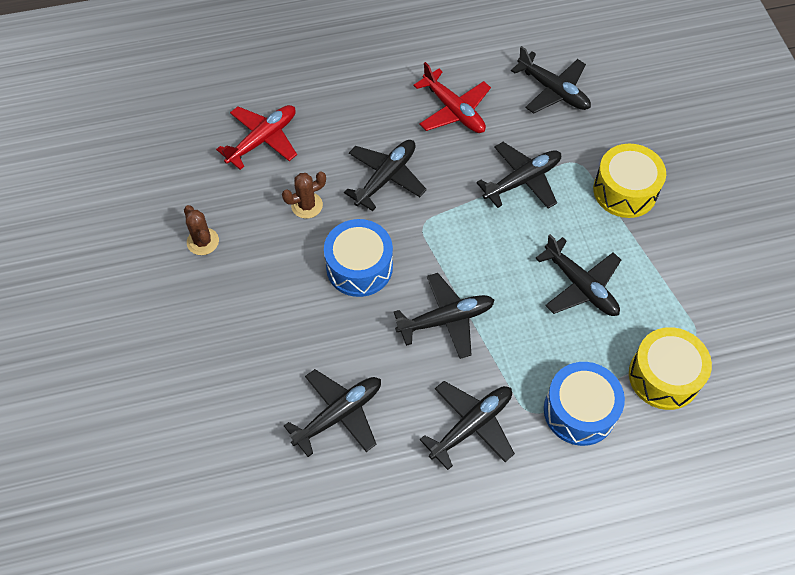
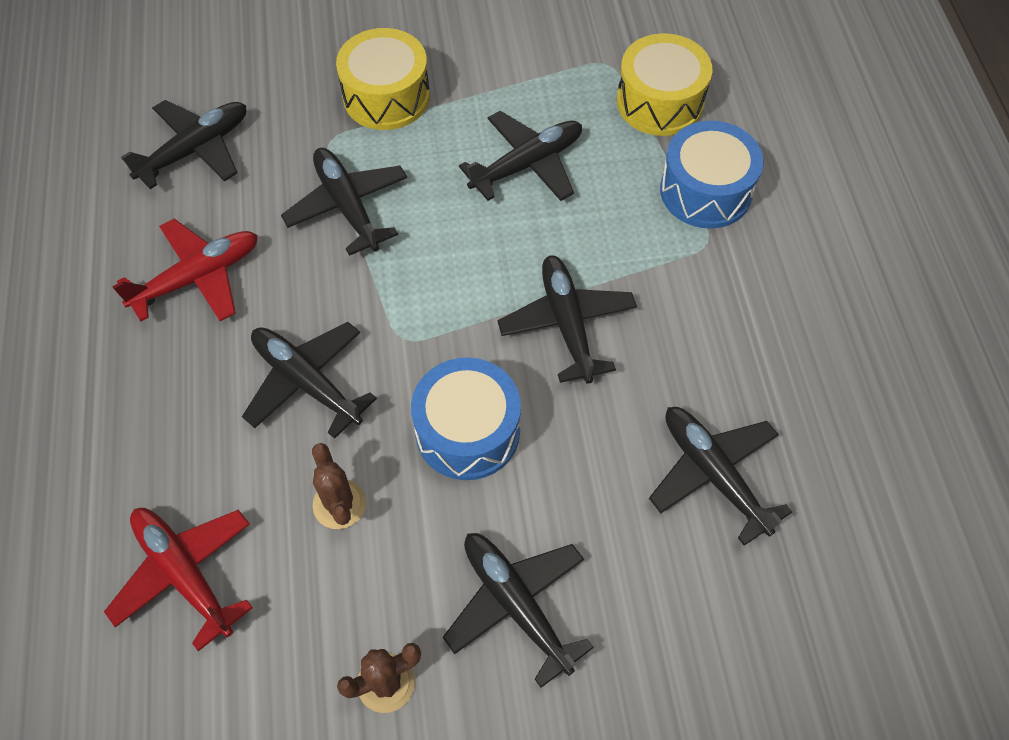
camera: 85 degrees left, 0 degrees up
(471, 425) = (727, 309): black plane -> black plane (516, 604)

